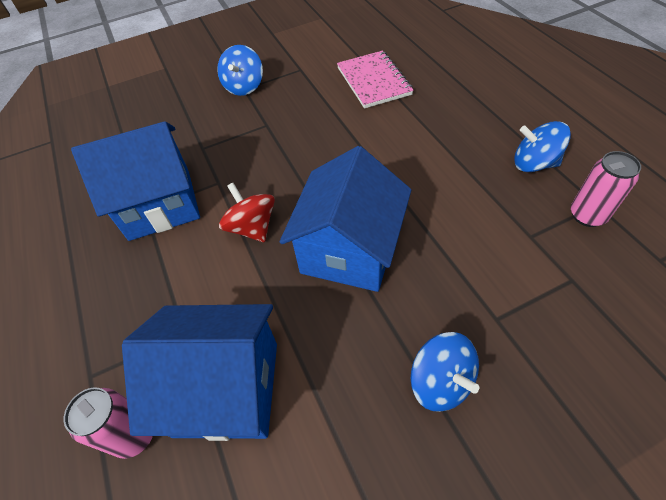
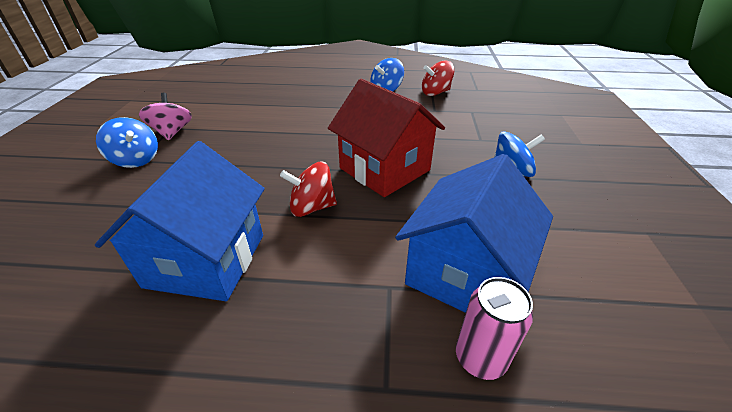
camera: 65 degrees left, 15 degrees down
(294, 75) = (172, 132): none -> pink spinning top
(349, 250) = (384, 169): blue house -> red house
(373, 81) = (241, 106): pink notebook -> none
(587, 215) = (435, 93): pink can -> red spinning top

